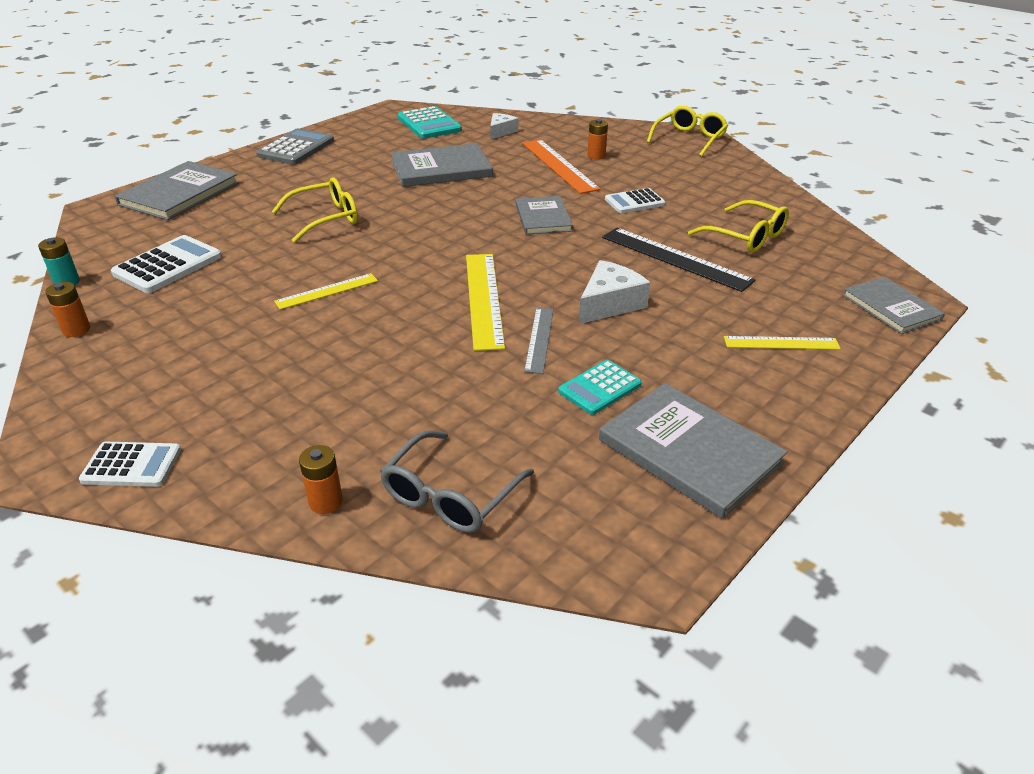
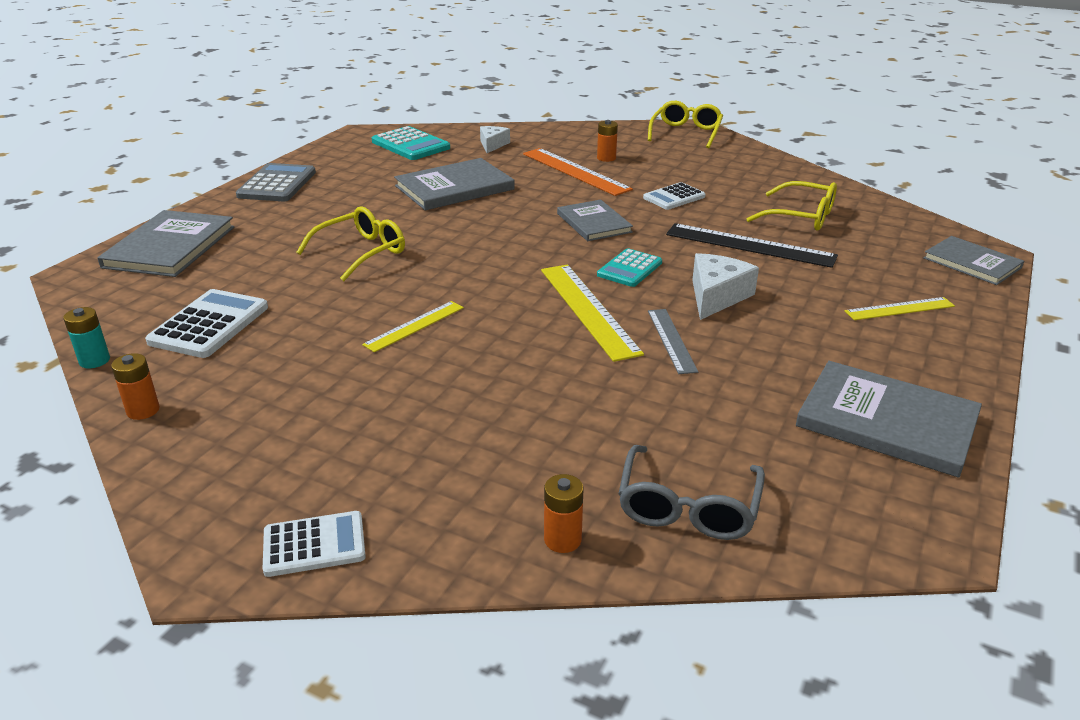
camera: 15 degrees left, 5 degrees down
(599, 388) = (762, 377): turquoise calculator -> turquoise calculator (629, 269)

